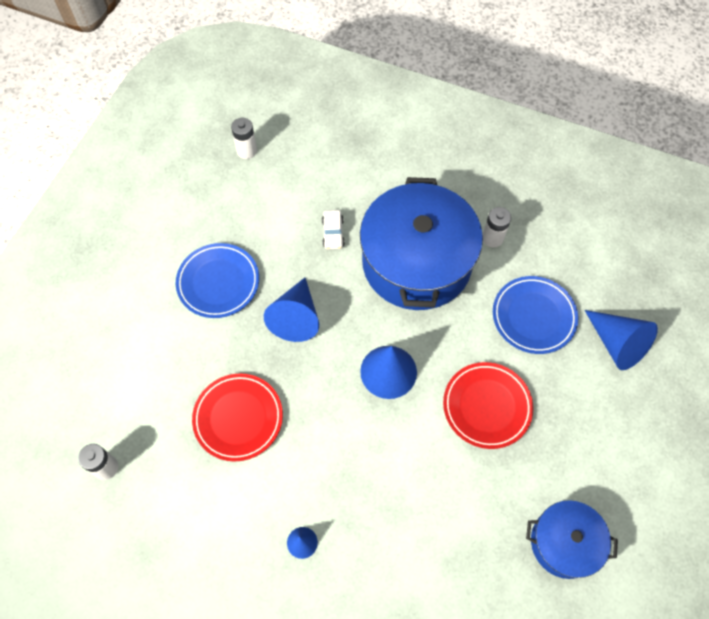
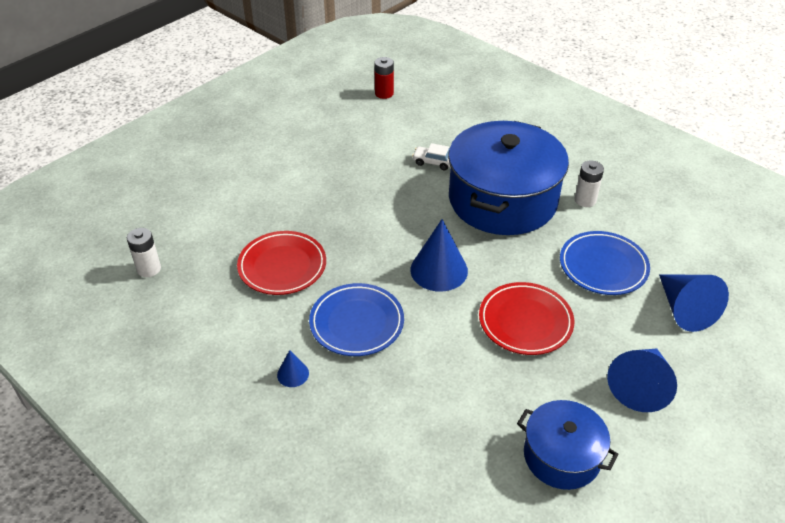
camera: 20 degrees right, 20 degrees down
(218, 282) = (314, 171): blue plate -> blue plate (357, 323)
(247, 151) = (384, 93): white battery -> red battery
(296, 317) = (371, 210): blue cone -> blue cone (640, 386)
(333, 233) = (433, 162): white car -> white car turned 90 degrees clockwise

